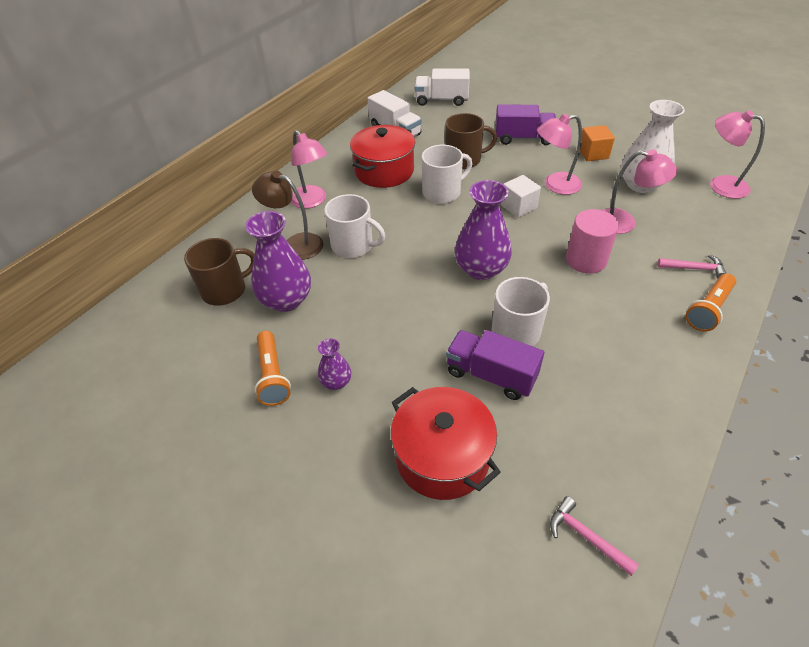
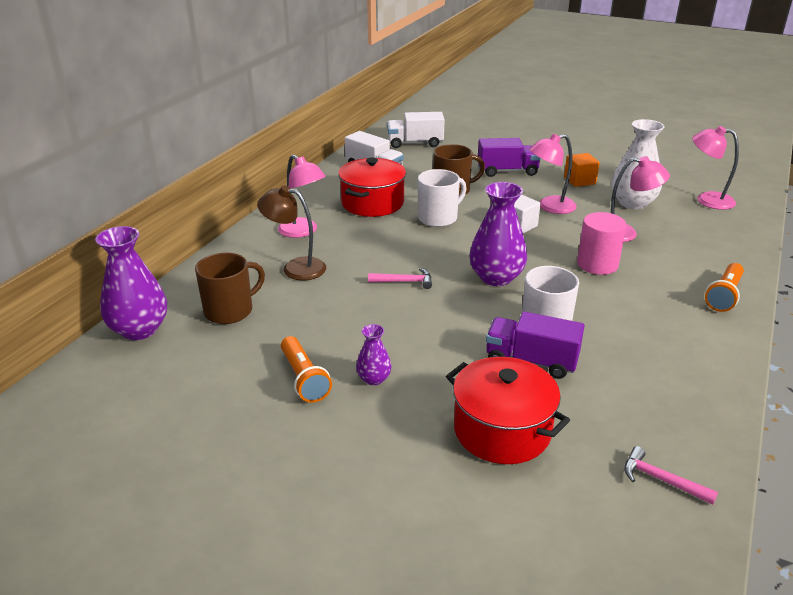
camera: 10 degrees left, 15 degrees down
(286, 300) = (300, 315): purple vase -> purple vase (139, 329)
(353, 246) = (358, 266): white mug -> none
(694, 268) = (701, 265): pink hammer -> pink hammer (404, 281)

